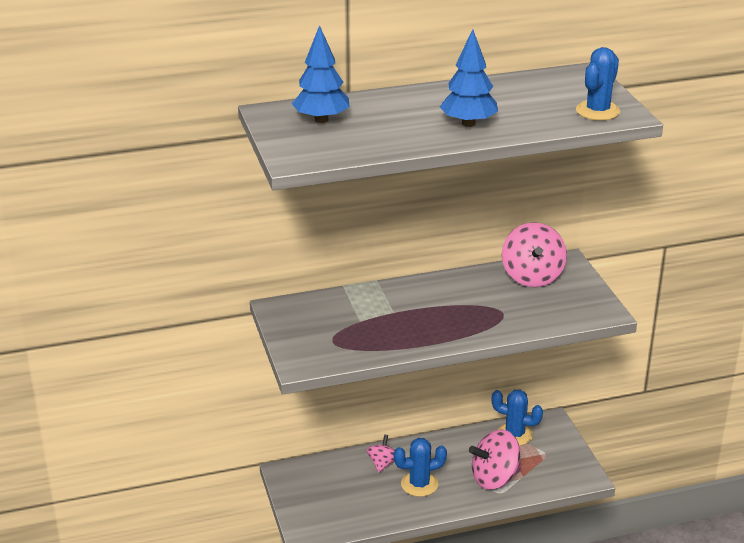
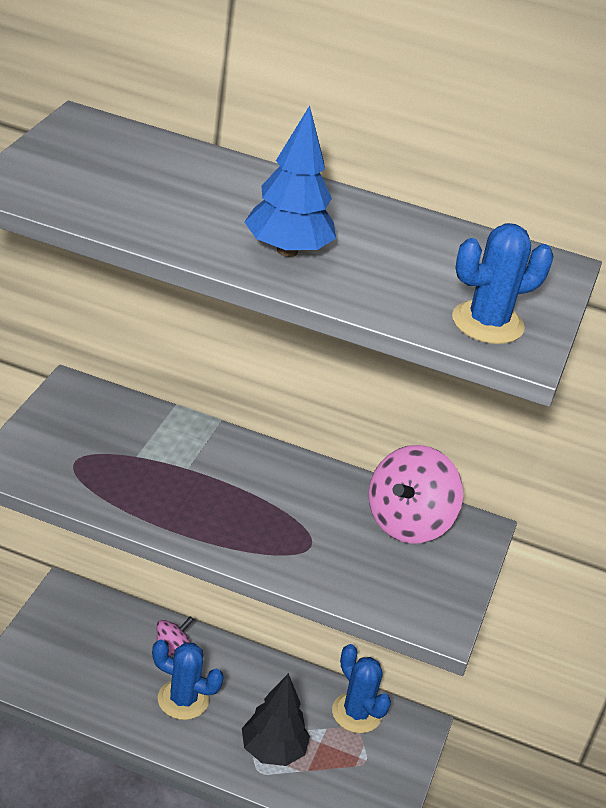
camera: 30 degrees right, 5 degrees up
(321, 120) = (123, 159): blue tree -> none
(494, 478) = (272, 750): pink spinning top -> black tree

